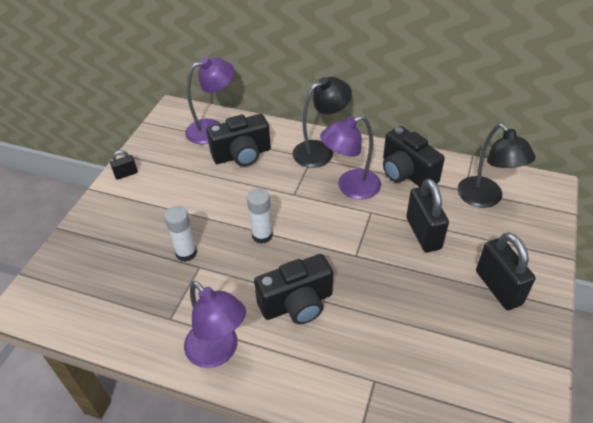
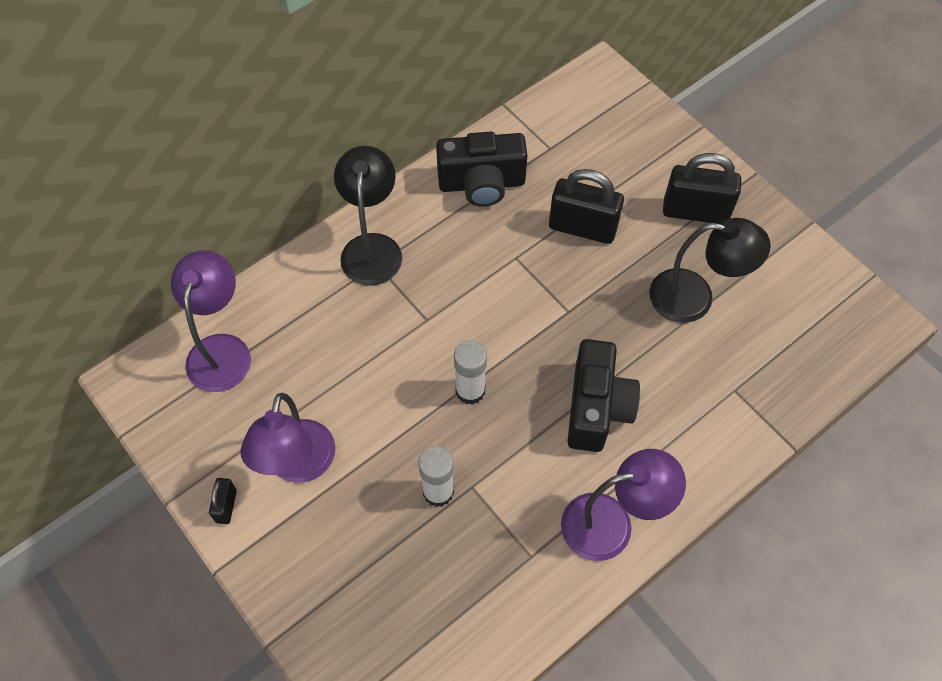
camera: 60 degrees left, 15 degrees up
(242, 155) = (306, 340): black camera -> none
(350, 187) = (461, 254): purple lamp -> purple lamp (298, 466)
(485, 199) = (575, 139): black lamp -> black lamp (695, 297)

